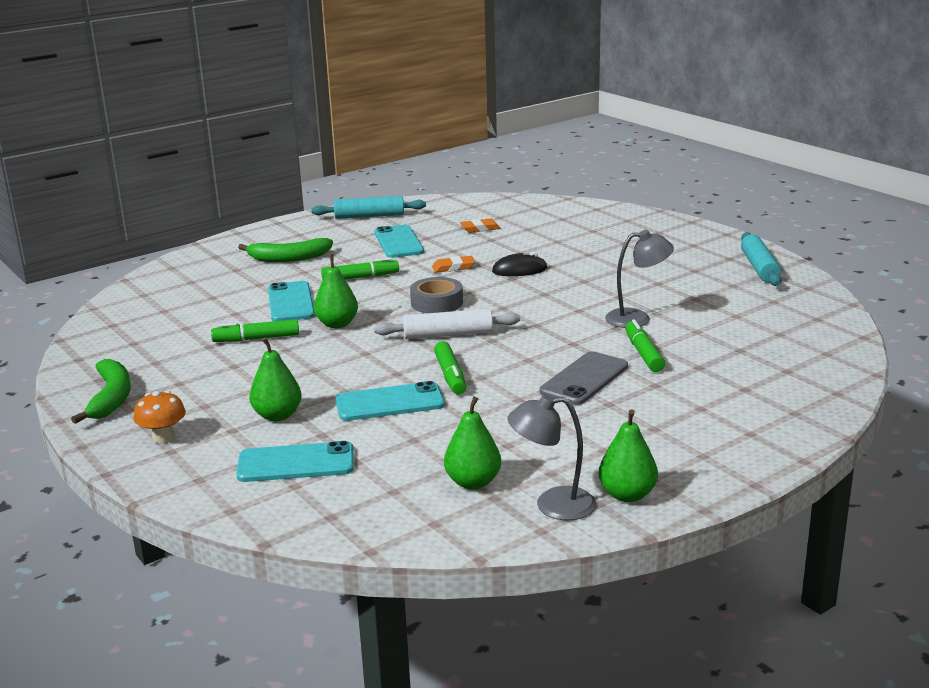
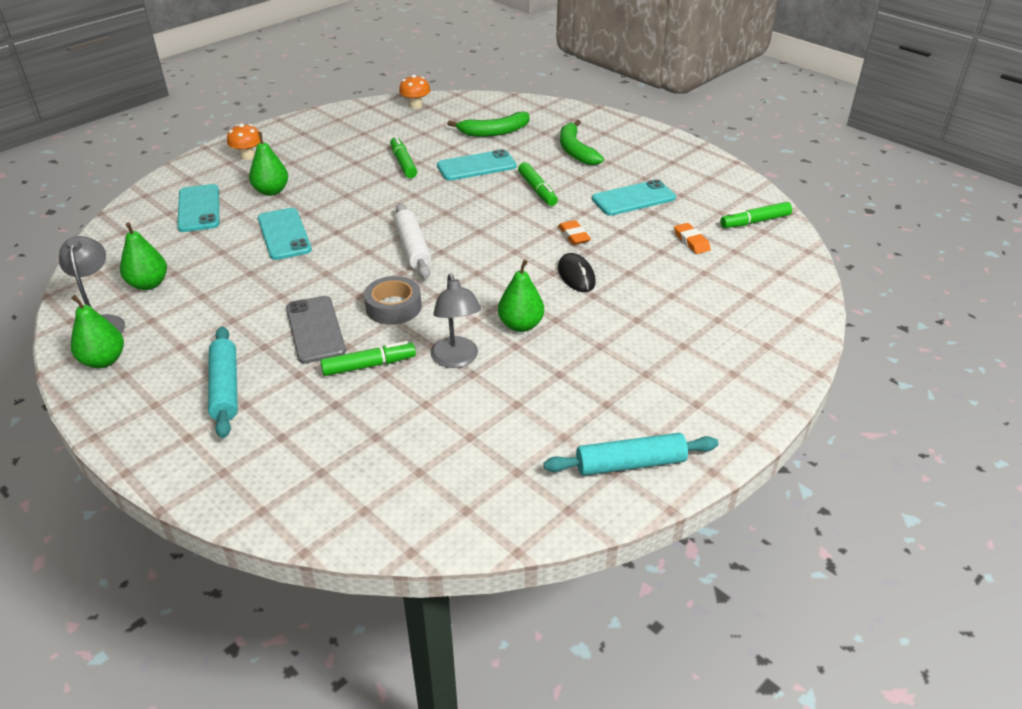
camera: 80 degrees right, 15 degrees up
(103, 331) = (415, 105): none -> orange mushroom
(111, 398) = (308, 129): green banana -> green banana (494, 132)
(337, 324) = (433, 192): green pear -> green pear (520, 325)
(369, 216) = (702, 174): turquoise rolling pin -> turquoise rolling pin (225, 388)
(437, 303) = (483, 235): grey tape -> grey tape (393, 307)
(450, 375) = (330, 257): green marker -> green marker (755, 222)
(584, 379) = (315, 329): grey phone -> grey phone turned 45 degrees clockwise

